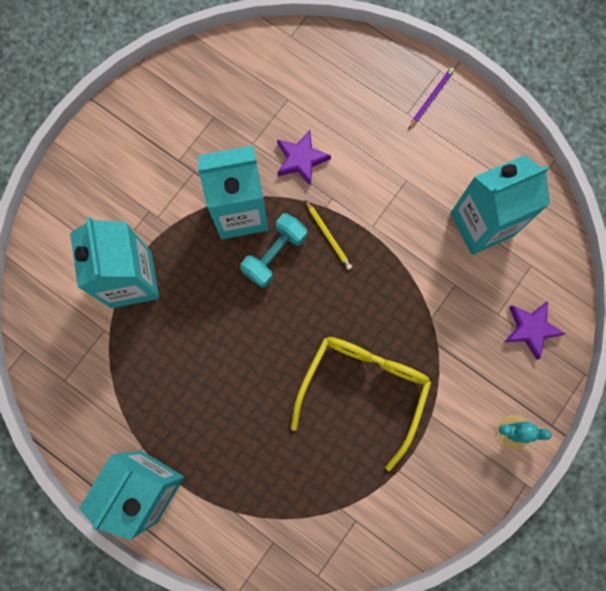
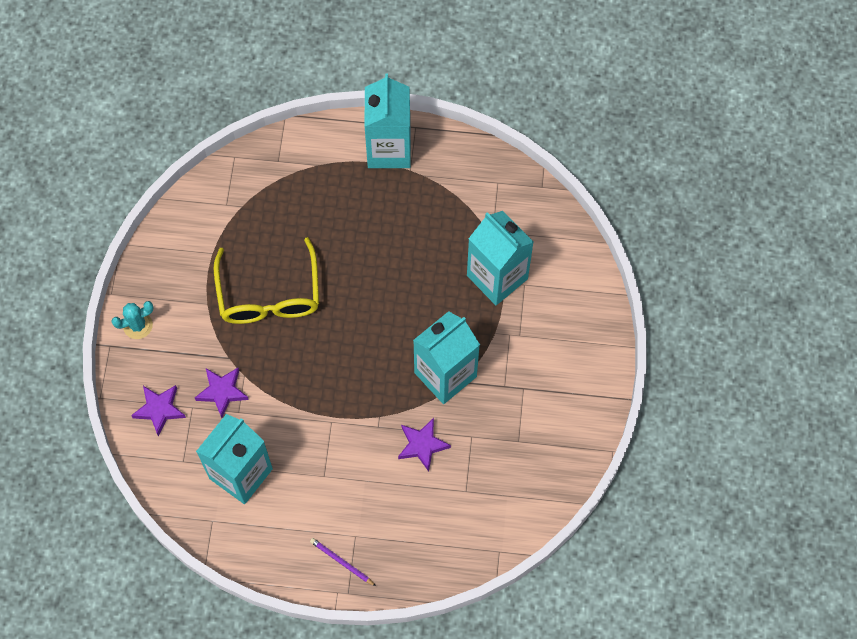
camera: 150 degrees right, 10 degrees down
(274, 254) = (397, 356): turquoise dumbbell -> none
(328, 236) = (362, 394): yellow pencil -> none
(431, 98) = (341, 562): purple pencil -> purple pencil turned 120 degrees clockwise
(461, 313) = (222, 392): none -> purple star

